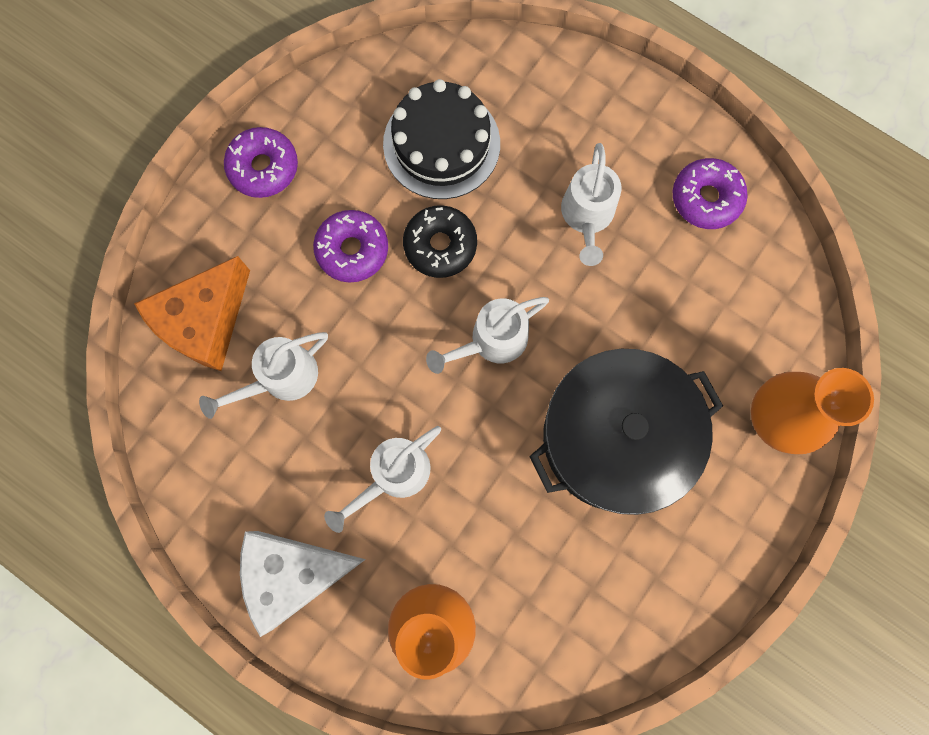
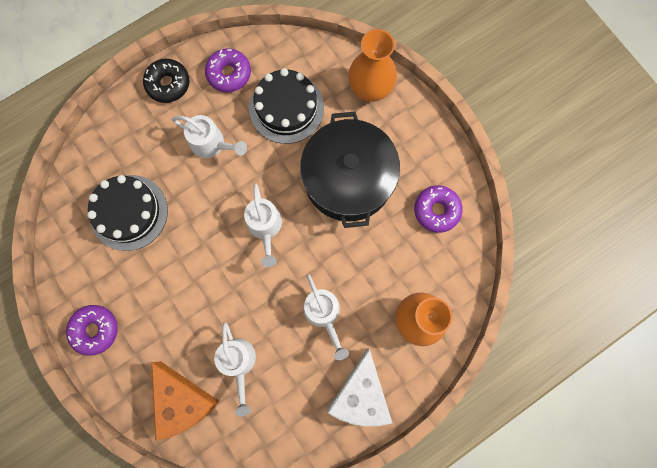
camera: 70 degrees left, 0 degrees up
(352, 250) = (174, 291): purple donut -> purple donut (436, 210)
(440, 245) = (194, 236): black donut -> black donut (168, 84)
(688, 302) = (286, 108): none -> black cake

